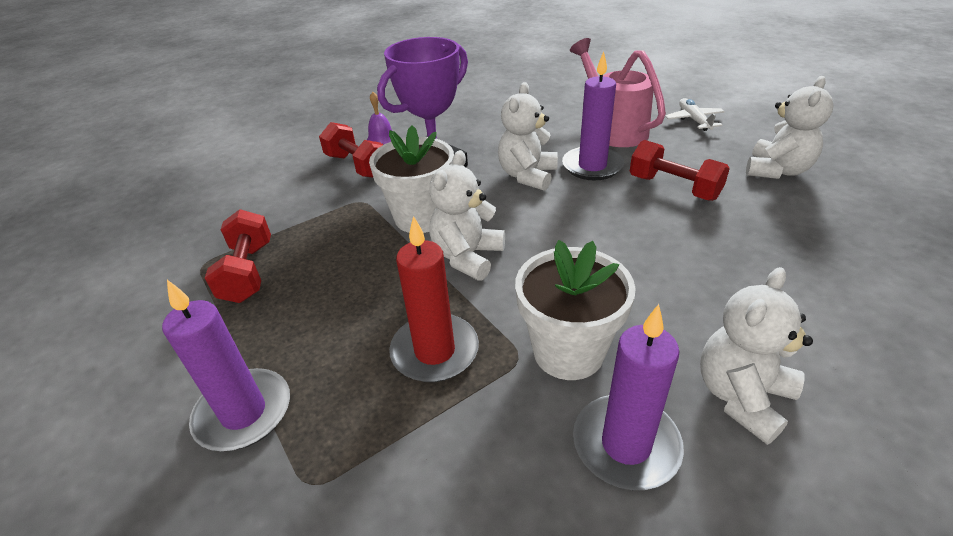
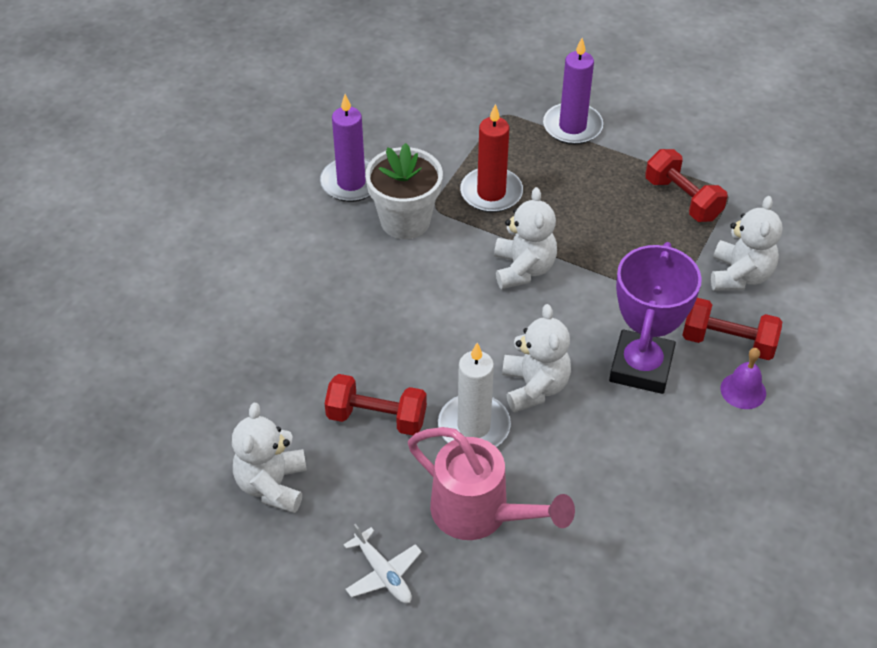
camera: 150 degrees right, 10 degrees up
(420, 217) = (597, 296): white flower pot -> none
(592, 166) = (474, 426): purple candle -> white candle
(741, 396) = (291, 229): white teddy bear -> white teddy bear (740, 275)

